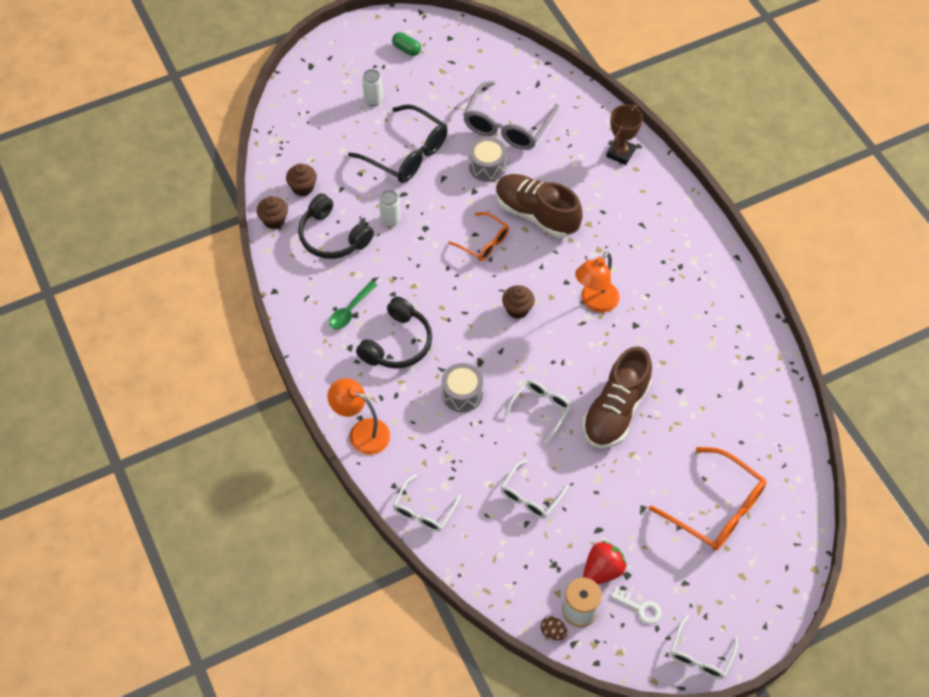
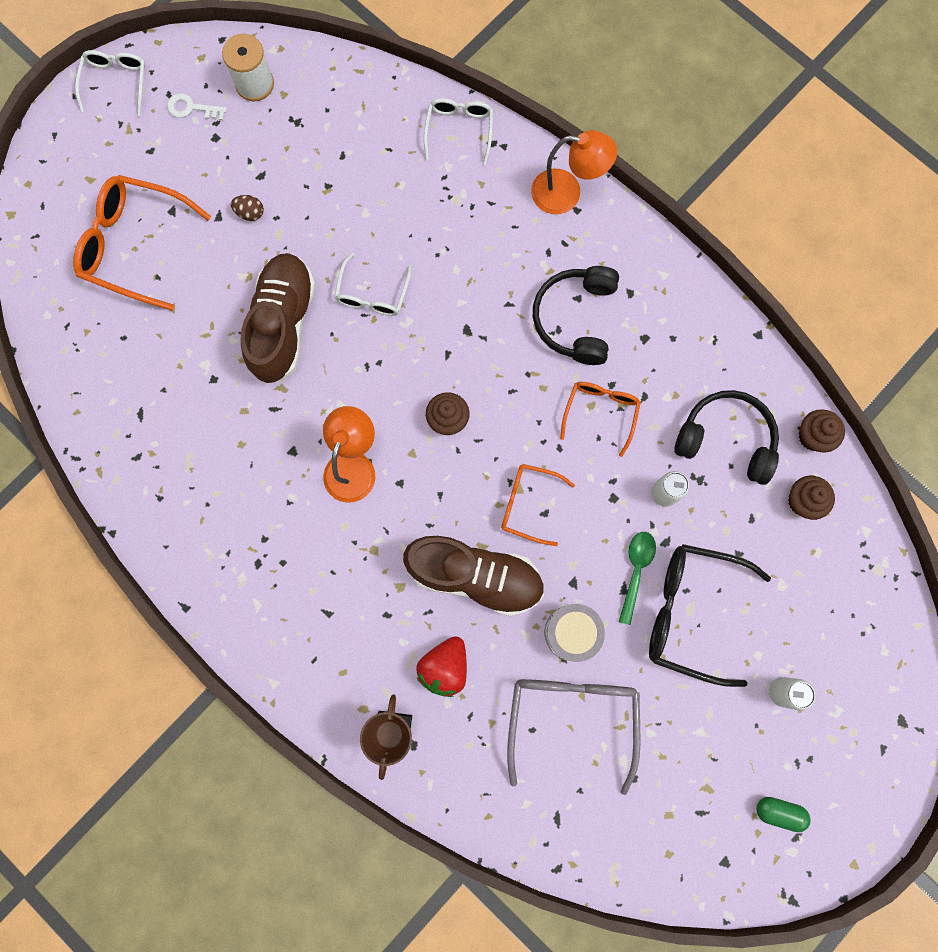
camera: 160 degrees right, 20 degrees up
(350, 310) = (653, 342): green spoon -> green spoon (636, 570)
(409, 279) = (600, 413): none -> orange glasses
(462, 393) = (472, 281): grey drum -> none
(530, 496) = (348, 187): white glasses -> none
(553, 632) = (275, 53): brown egg -> brown egg (250, 213)
(602, 570) = (243, 133): red strawberry -> red strawberry (444, 667)

